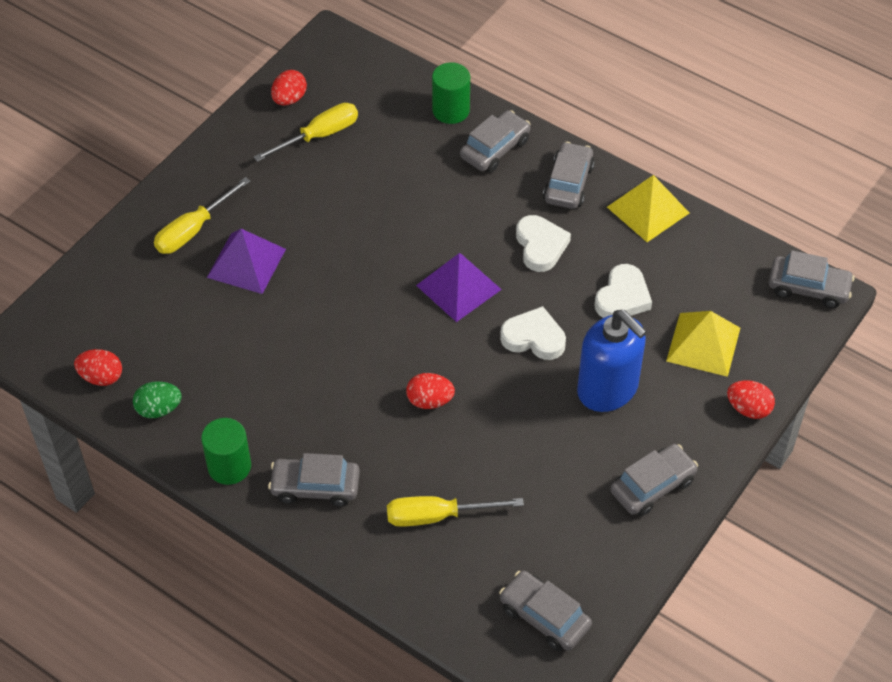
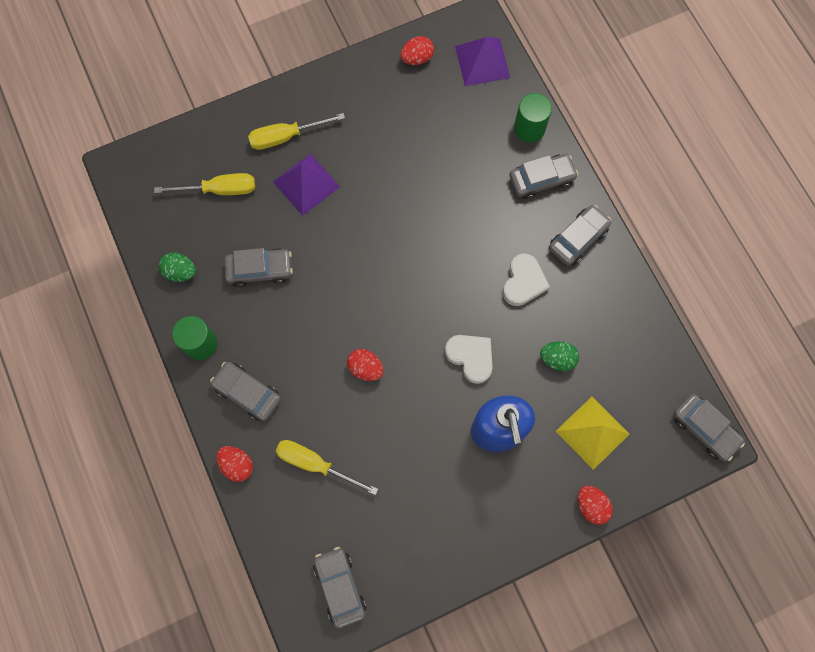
camera: 30 degrees right, 20 degrees up
(101, 377) = (158, 225): red egg -> red egg (237, 465)
(319, 136) = (419, 101): yellow screwdriver -> yellow screwdriver (219, 190)
(458, 287) = (442, 285): purple pyramid -> purple pyramid (482, 62)
(622, 297) = (557, 359): white heart -> green egg
(648, 210) = (624, 294): yellow pyramid -> none
(652, 486) = (480, 528): grey car -> grey car (260, 270)

